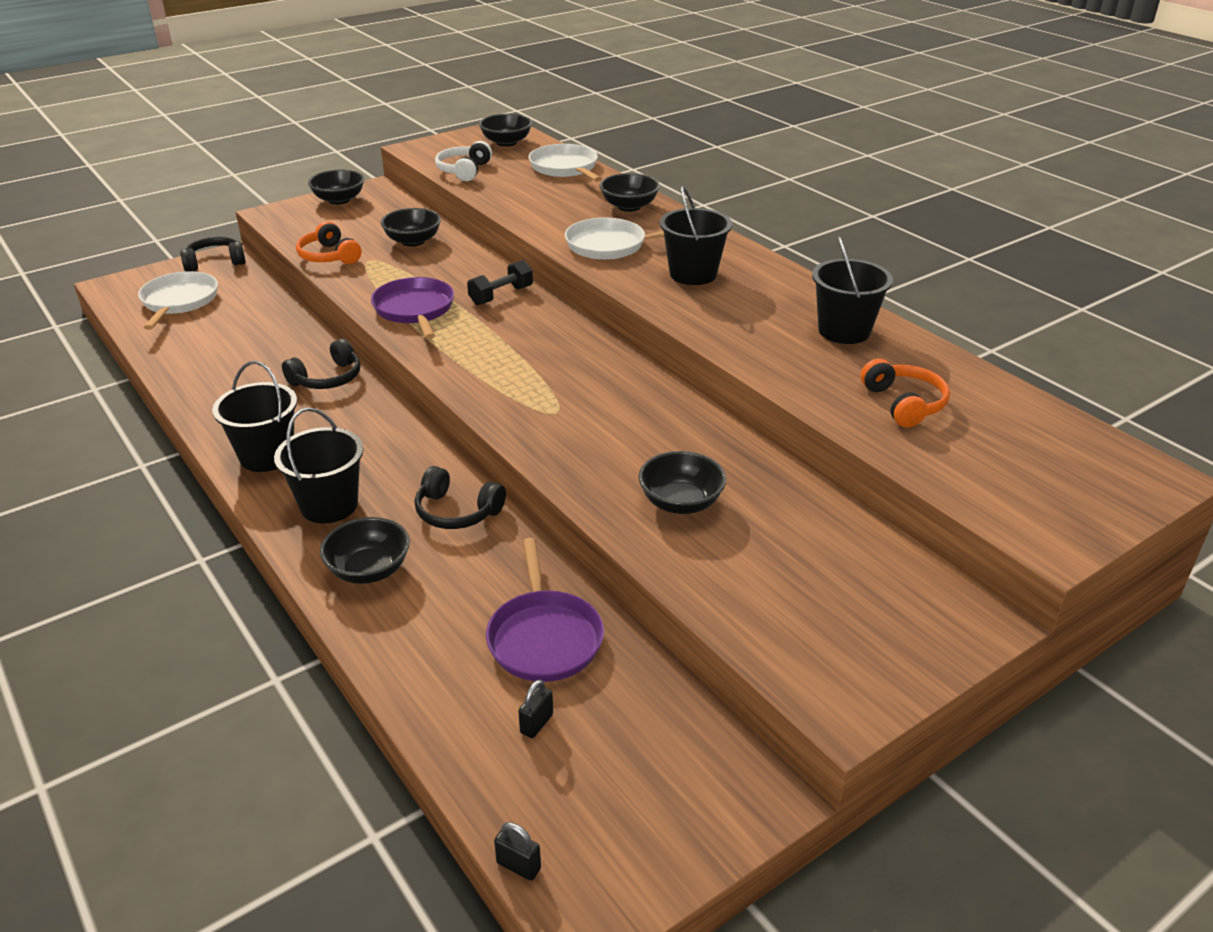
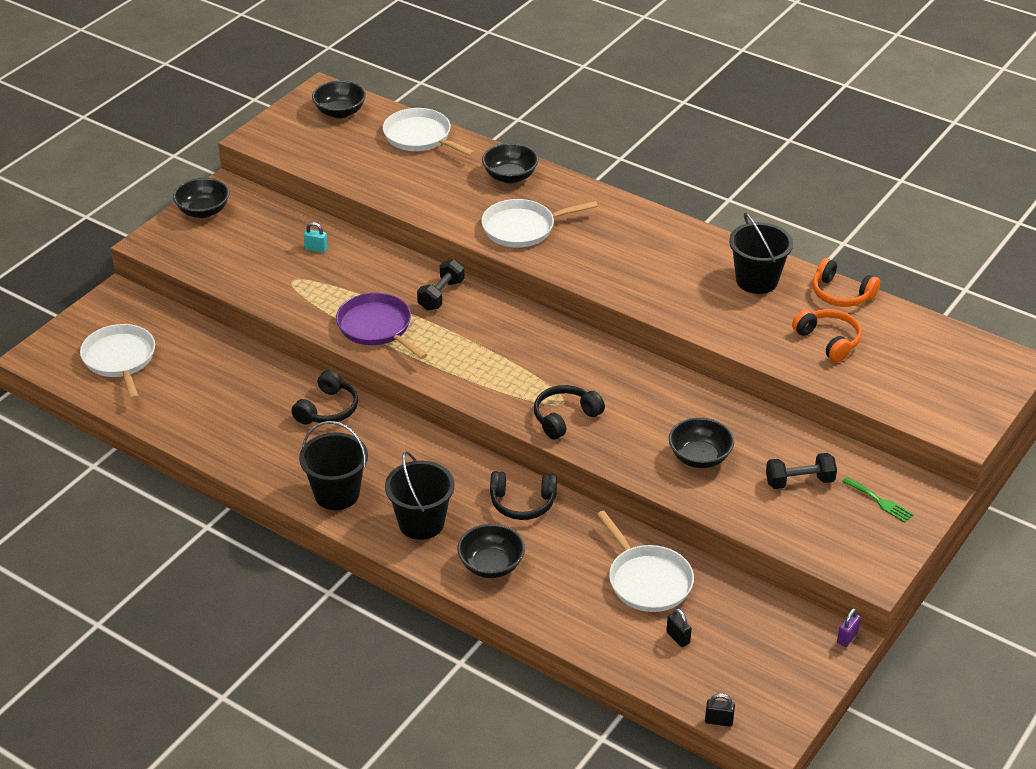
camera: 20 degrees left, 5 degrees up
(215, 262) = (113, 306): black headphones -> black headphones (565, 418)
(329, 256) = (251, 284): orange headphones -> orange headphones (841, 294)
(413, 241) = (316, 249): black bowl -> turquoise padlock
(464, 170) = (326, 160): white headphones -> none
(536, 724) = (678, 638): black padlock -> black padlock turned 45 degrees counterclockwise
(544, 638) = (647, 580): purple pan -> white pan
(693, 274) = (610, 246): black bucket -> none
(779, 794) = (847, 637): none -> purple padlock
(797, 560) = (799, 481): none -> black dumbbell
(900, 611) = (880, 501): none -> green fork

